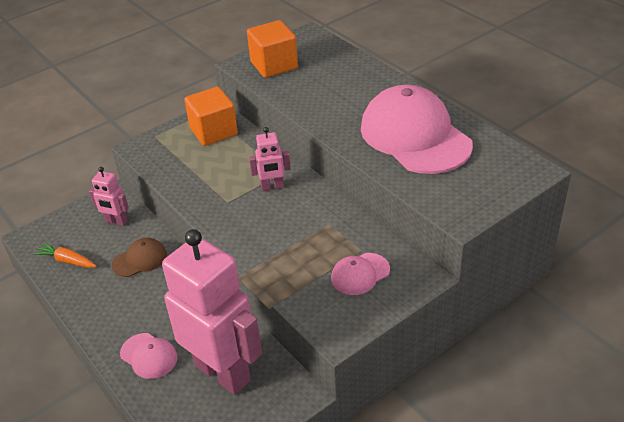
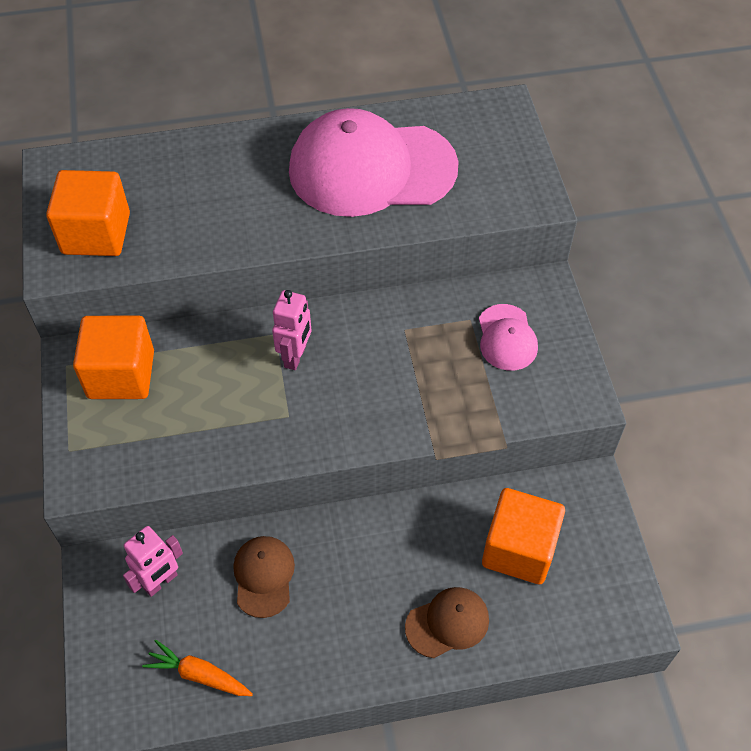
camera: 65 degrees left, 15 degrees up
(67, 260) = (199, 674): orange carrot -> orange carrot turned 60 degrees clockwise
(149, 356) = (447, 623): pink cap -> brown cap
(223, 372) = (519, 549): pink robot -> orange cube

